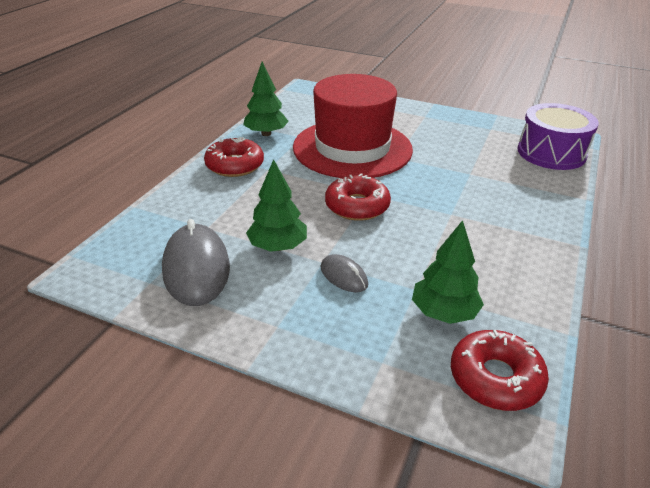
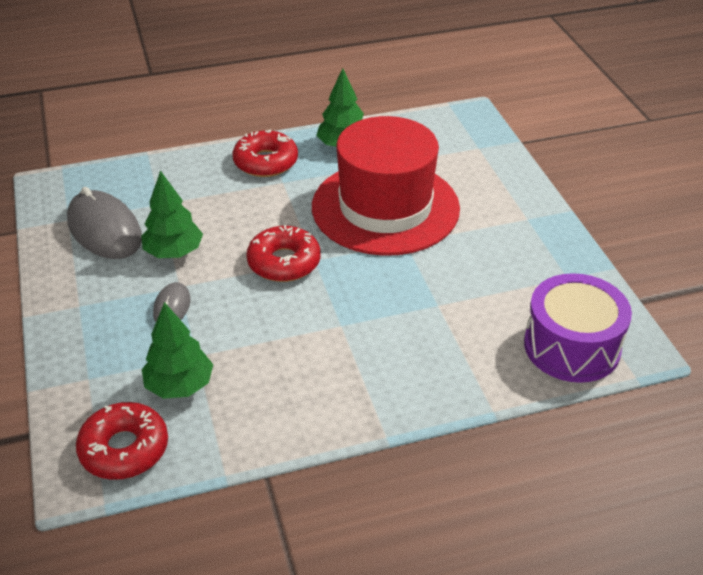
camera: 50 degrees right, 5 degrees up
(196, 268) = (104, 230): grey mouse -> grey mouse turned 75 degrees counterclockwise

